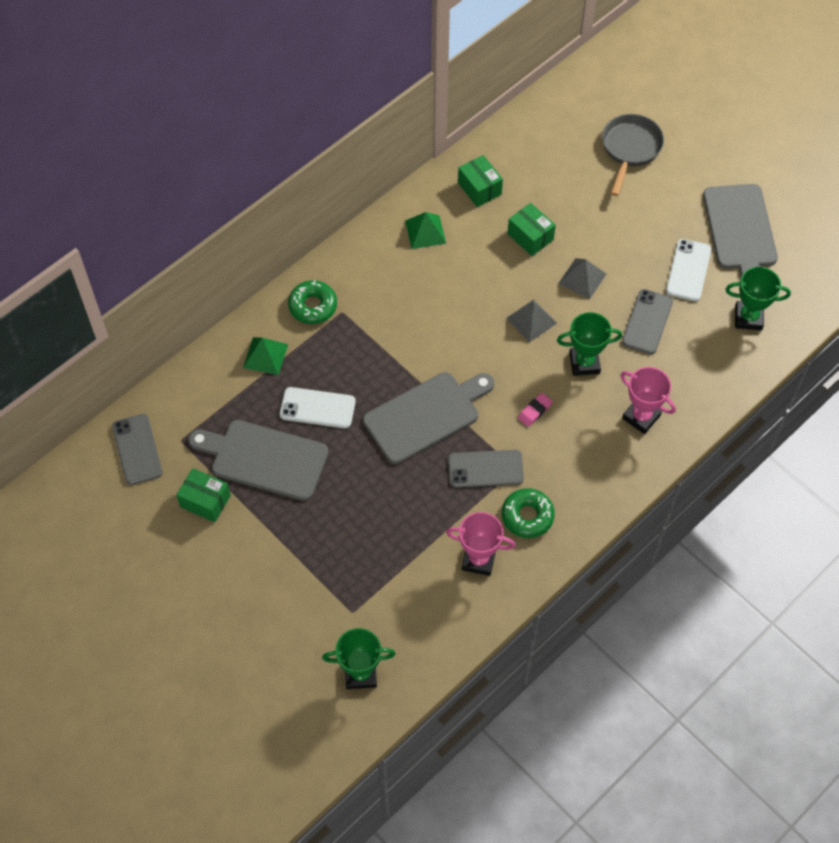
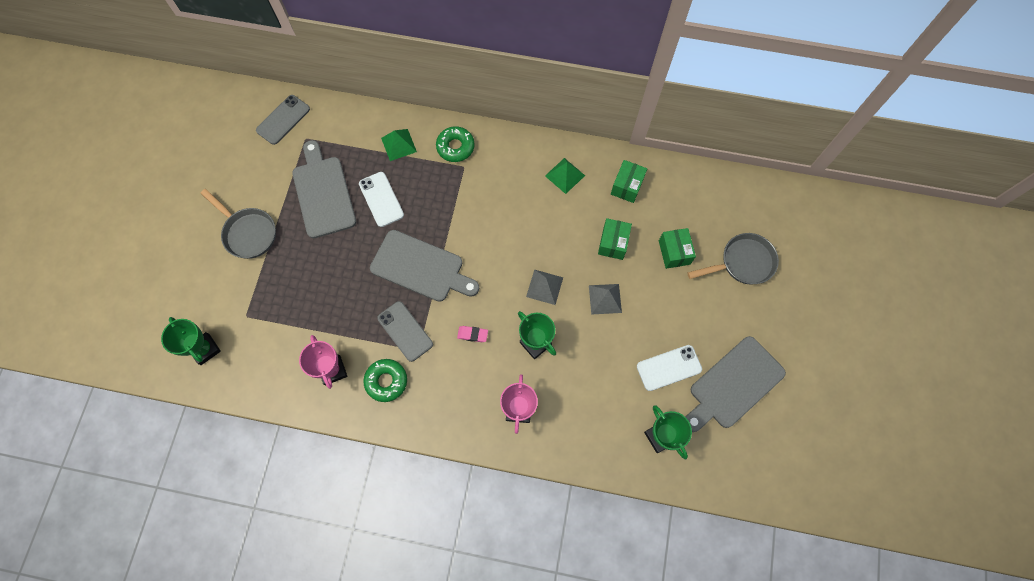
camera: 55 degrees right, 10 degrees up
(205, 501) = (271, 180): green box -> green box (674, 252)
(252, 558) = (248, 233): none -> grey pan
(647, 322) = (602, 365): grey phone -> none

